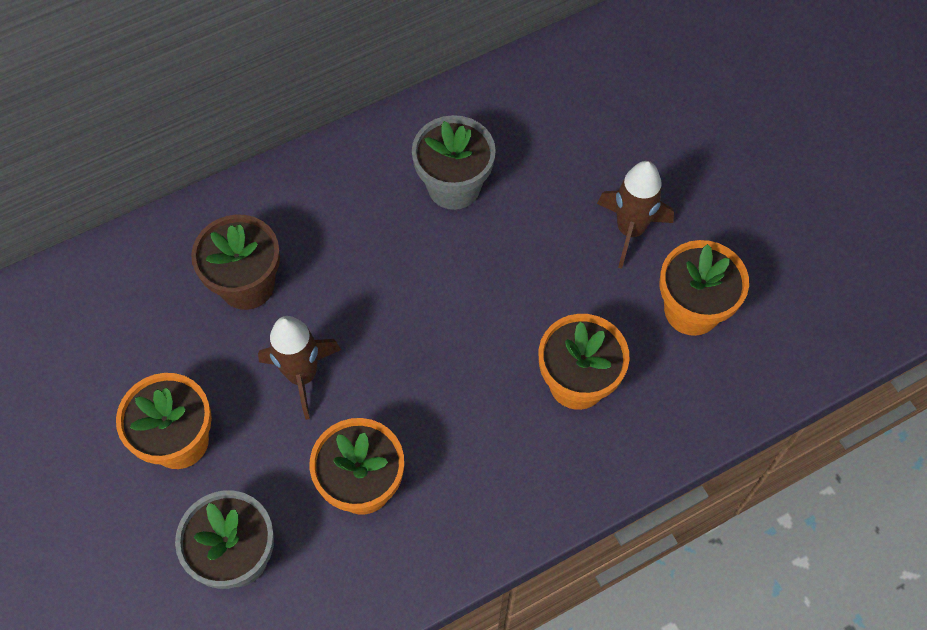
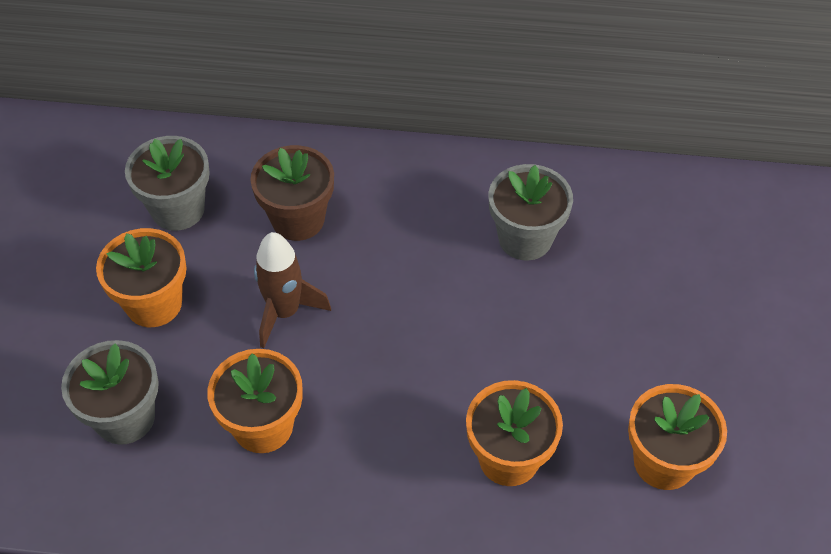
camera: 35 degrees right, 10 degrees down
(129, 341) = (178, 209): none -> grey flower pot
(630, 230) = (657, 361): brown rocket -> none

